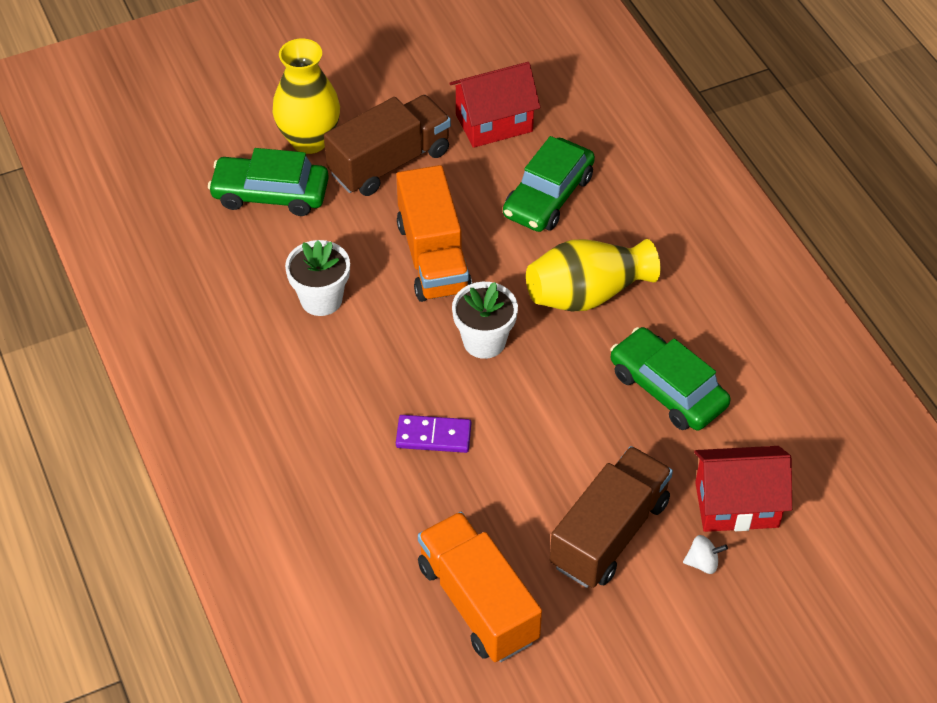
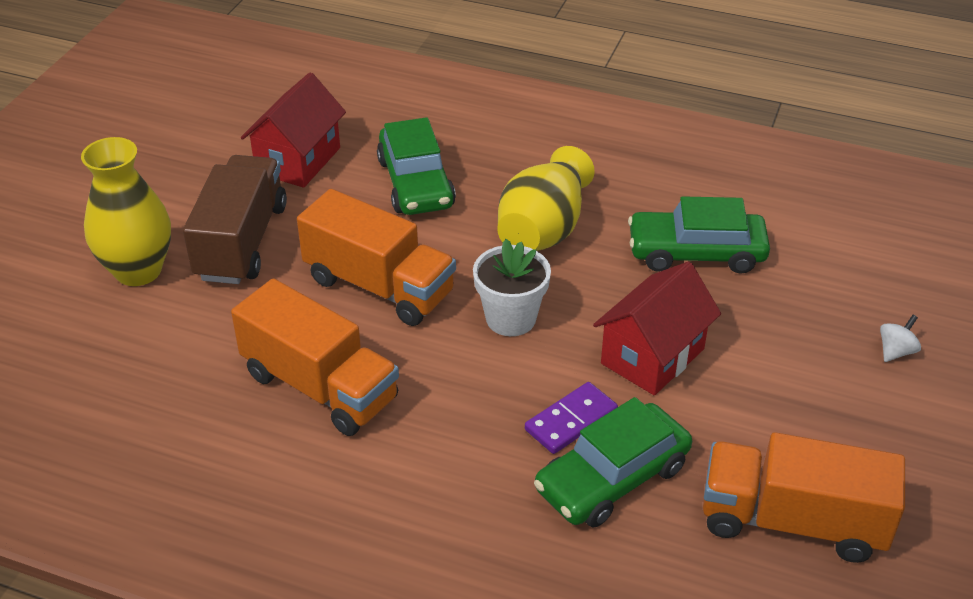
camera: 45 degrees left, 10 degrees down
(270, 194) = (154, 336): green car -> green car (612, 478)
(321, 299) = (320, 387): white flower pot -> orange truck
(609, 533) = (806, 384): brown truck -> none
(736, 505) = (856, 294): red house -> red house (652, 356)

